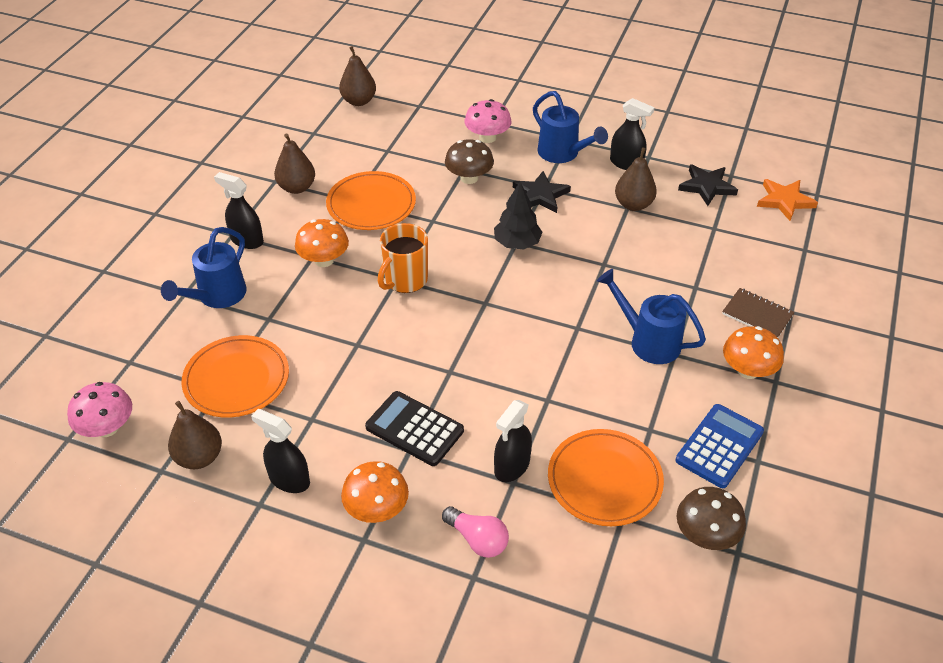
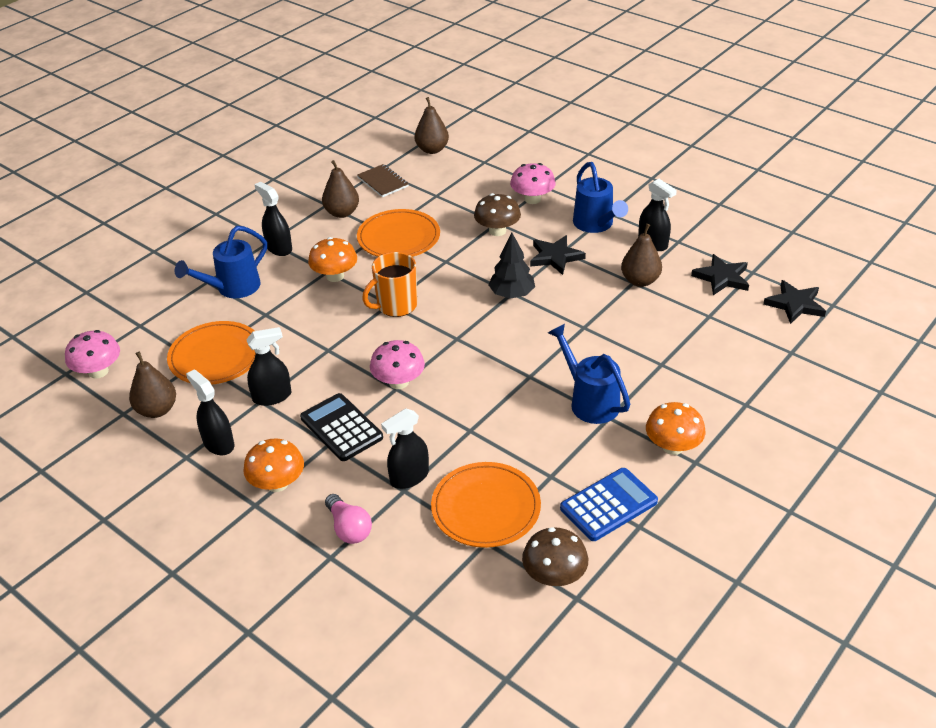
camera: 20 degrees right, 5 degrees down
(322, 411) = (272, 396): none -> black spray bottle
(449, 364) = (398, 382): none -> pink mushroom
(757, 314) = (709, 400): brown notebook -> brown notebook (383, 182)
(784, 201) = (795, 304): orange star -> black star

